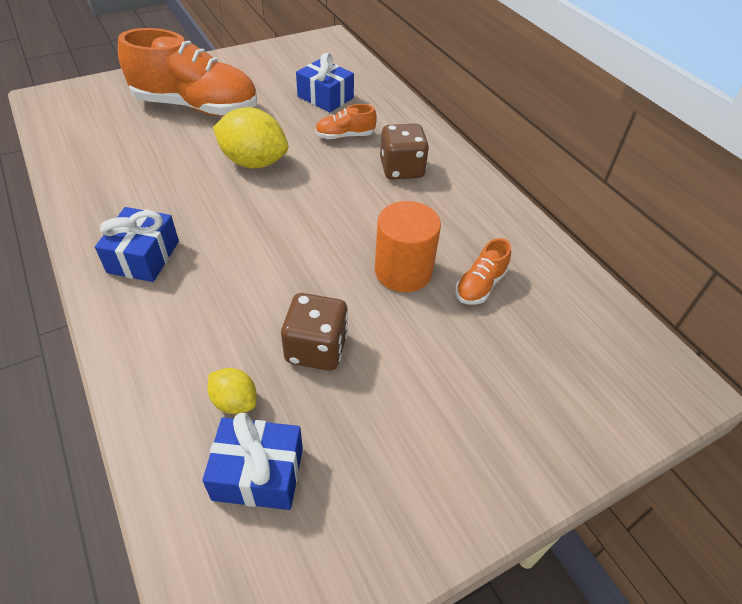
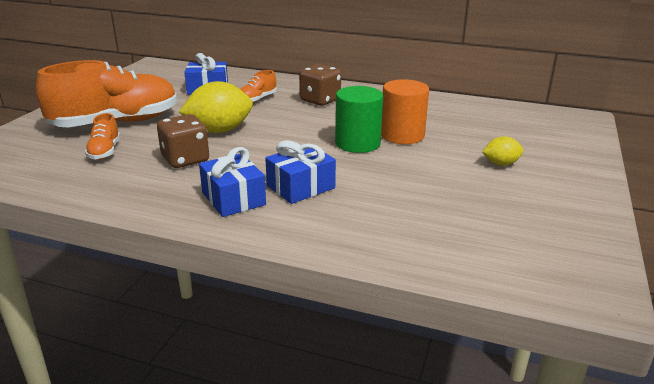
camera: 40 degrees left, 20 degrees down
(235, 401) = (421, 221): yellow lemon -> yellow lemon (501, 164)
(258, 473) = (489, 236): blue gift -> blue gift (300, 187)
(316, 349) = (420, 181): brown dice -> brown dice (185, 159)
(342, 254) = (357, 143): none -> green cylinder
(480, 285) = (447, 124): orange shoe -> orange shoe (105, 151)

